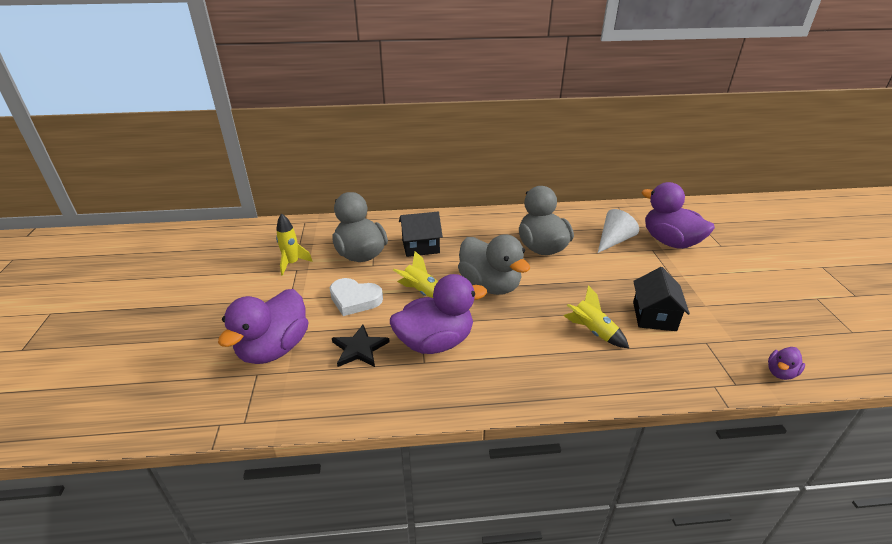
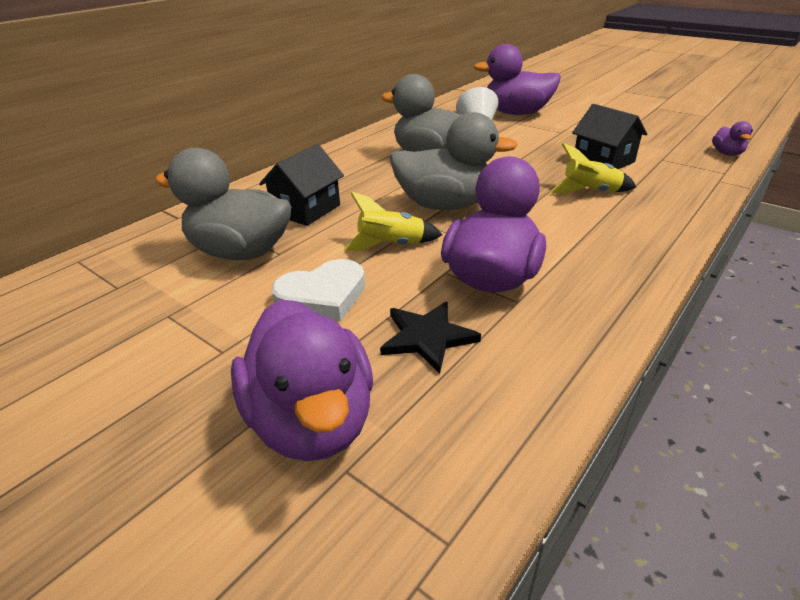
camera: 45 degrees left, 0 degrees up
(292, 264) = (147, 313): yellow rocket -> none

